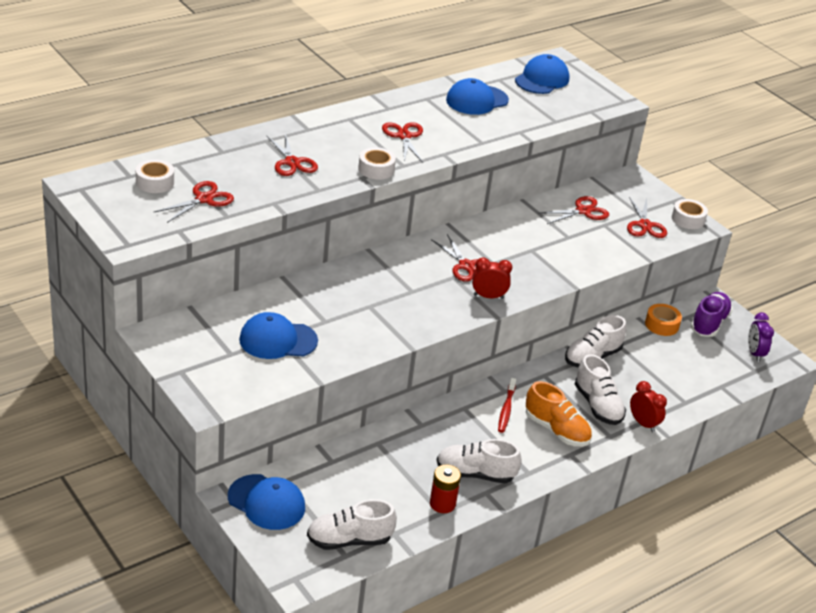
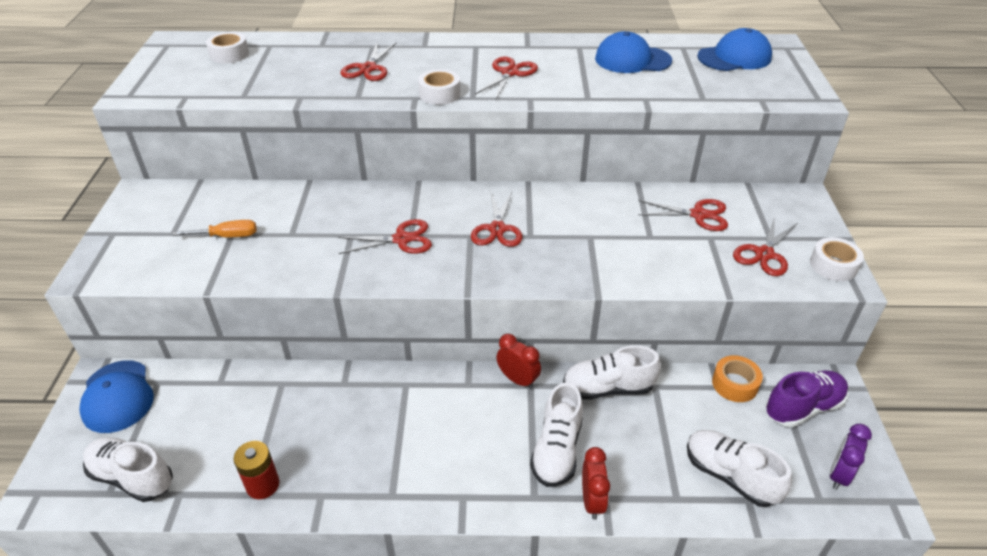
camera: 40 degrees right, 5 degrees up
(204, 199) = (246, 77): red scissors -> red scissors (402, 239)
(278, 340) = (227, 236): blue cap -> orange screwdriver
(475, 474) = (334, 467): white shoe -> white shoe (730, 476)
(488, 296) = (483, 269): red clock -> red clock (518, 379)
(506, 409) = (447, 406): red toothbrush -> none
(556, 430) = (477, 457): orange shoe -> none

